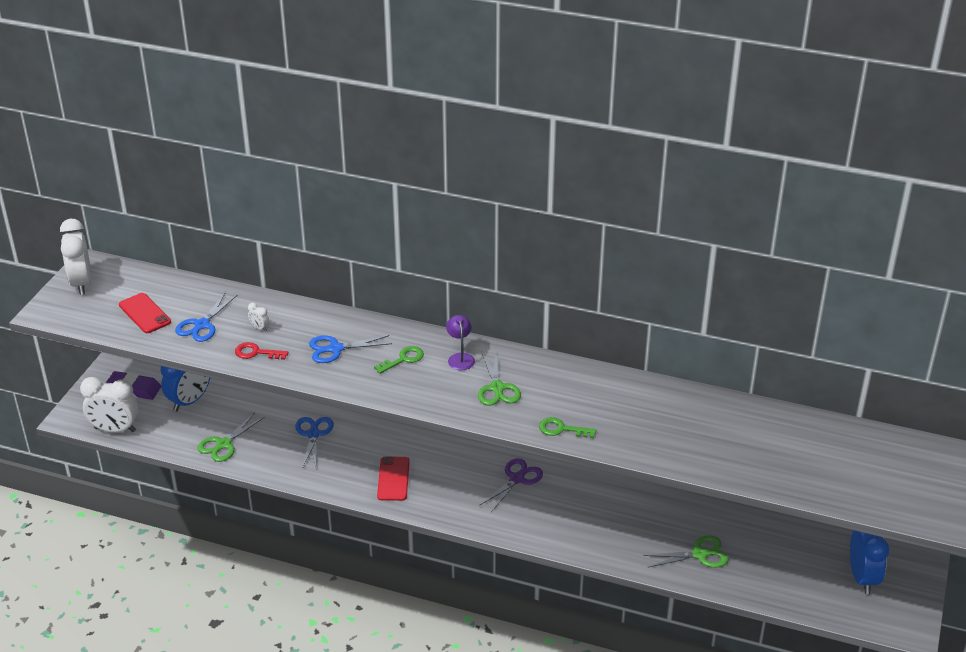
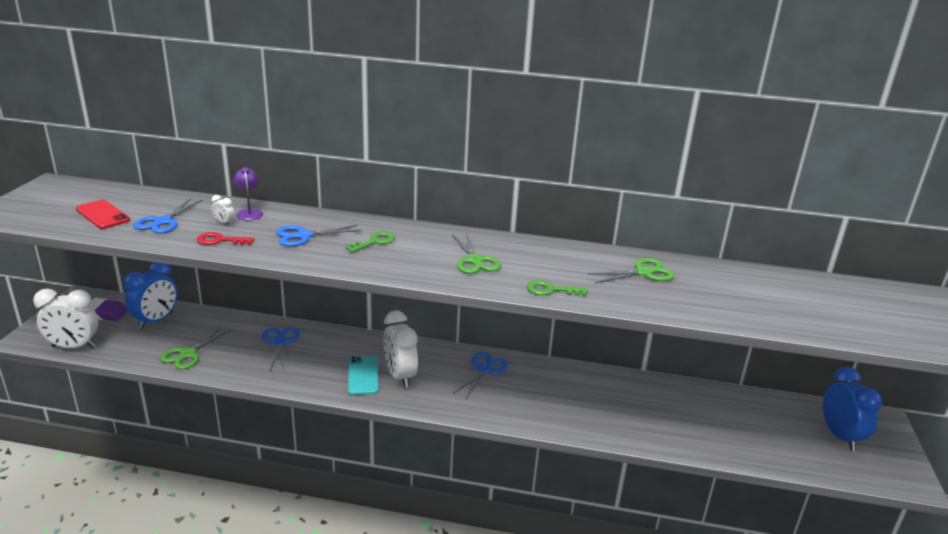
camera: 10 degrees left, 10 degrees down
(81, 283) = (39, 195): white clock -> white clock (400, 376)
(393, 479) = (363, 375): red phone -> turquoise phone
(460, 358) = (432, 239): purple lamp -> purple lamp (249, 212)
(517, 479) = (484, 370): purple scissors -> blue scissors
(699, 554) = (679, 425): green scissors -> green scissors (643, 272)

